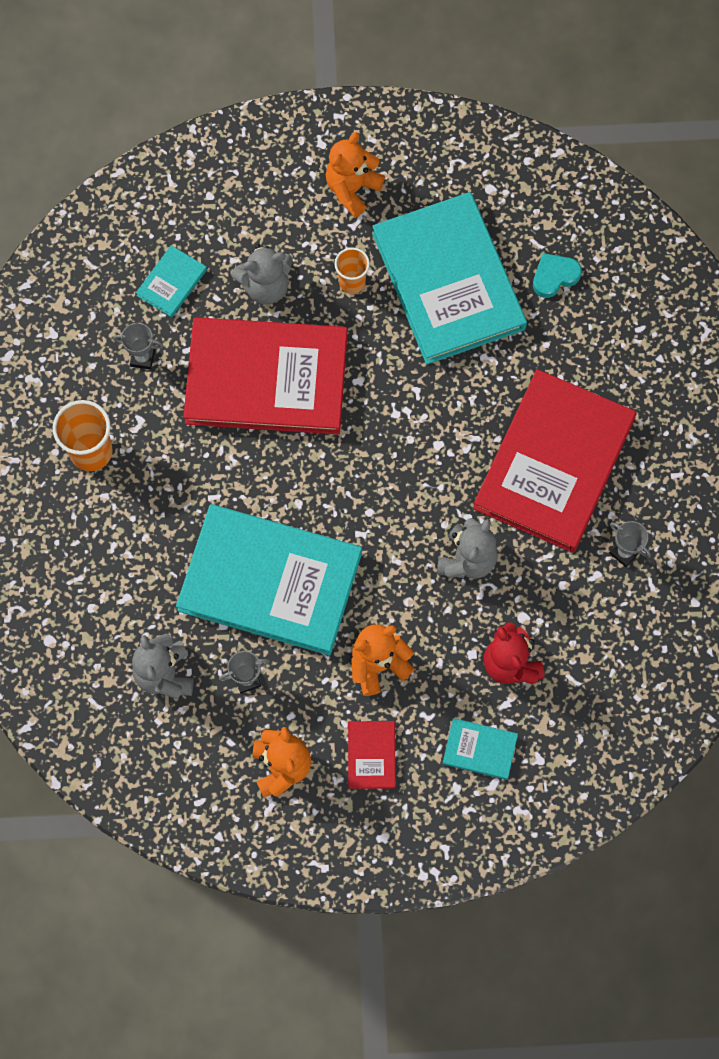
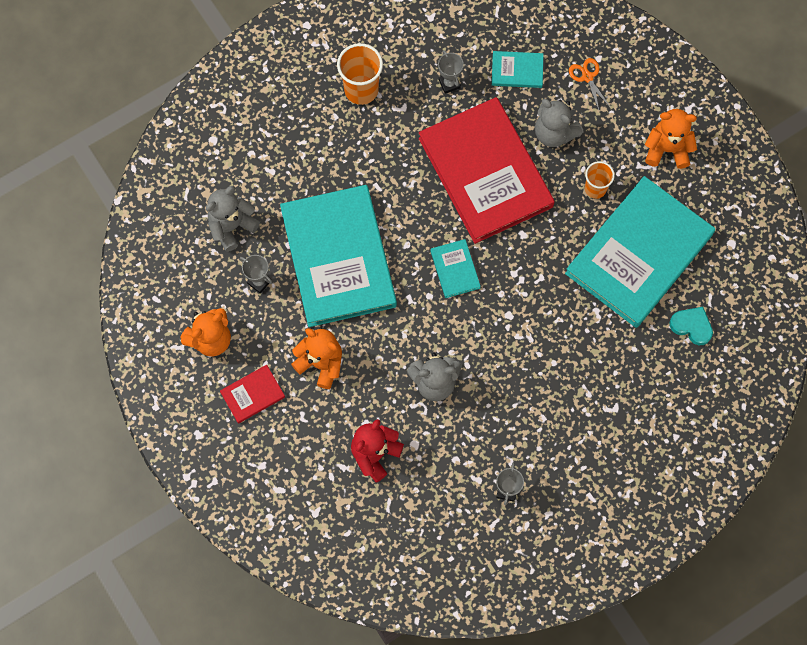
camera: 60 degrees right, 0 degrees up
(224, 218) = (587, 77): none -> orange scissors
(479, 749) = (299, 466): turquoise book -> turquoise book (455, 269)
(554, 463) = (545, 403): red book -> none

